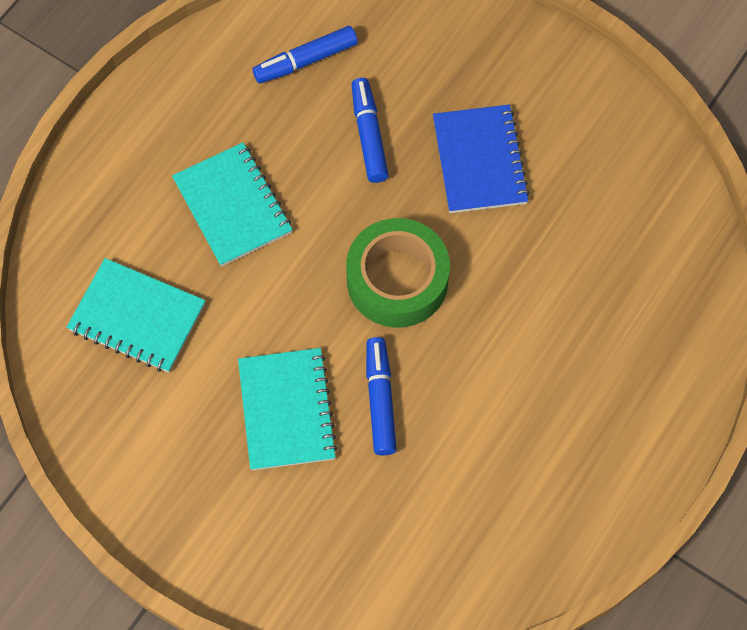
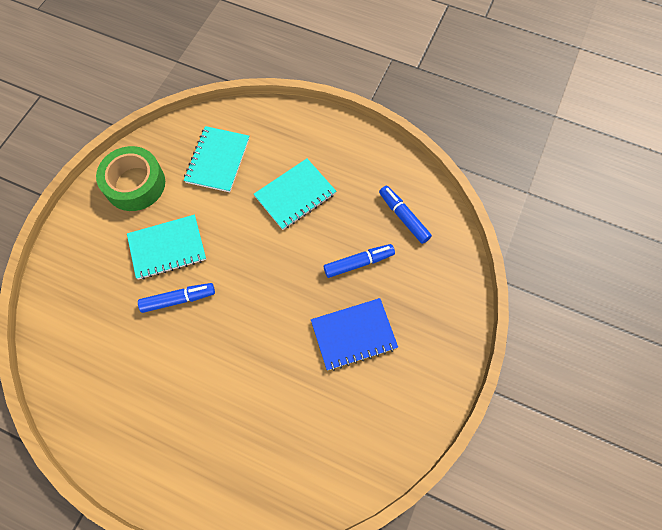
camera: 80 degrees right, 0 degrees up
(397, 280) = (260, 296): green tape -> green tape (135, 184)

